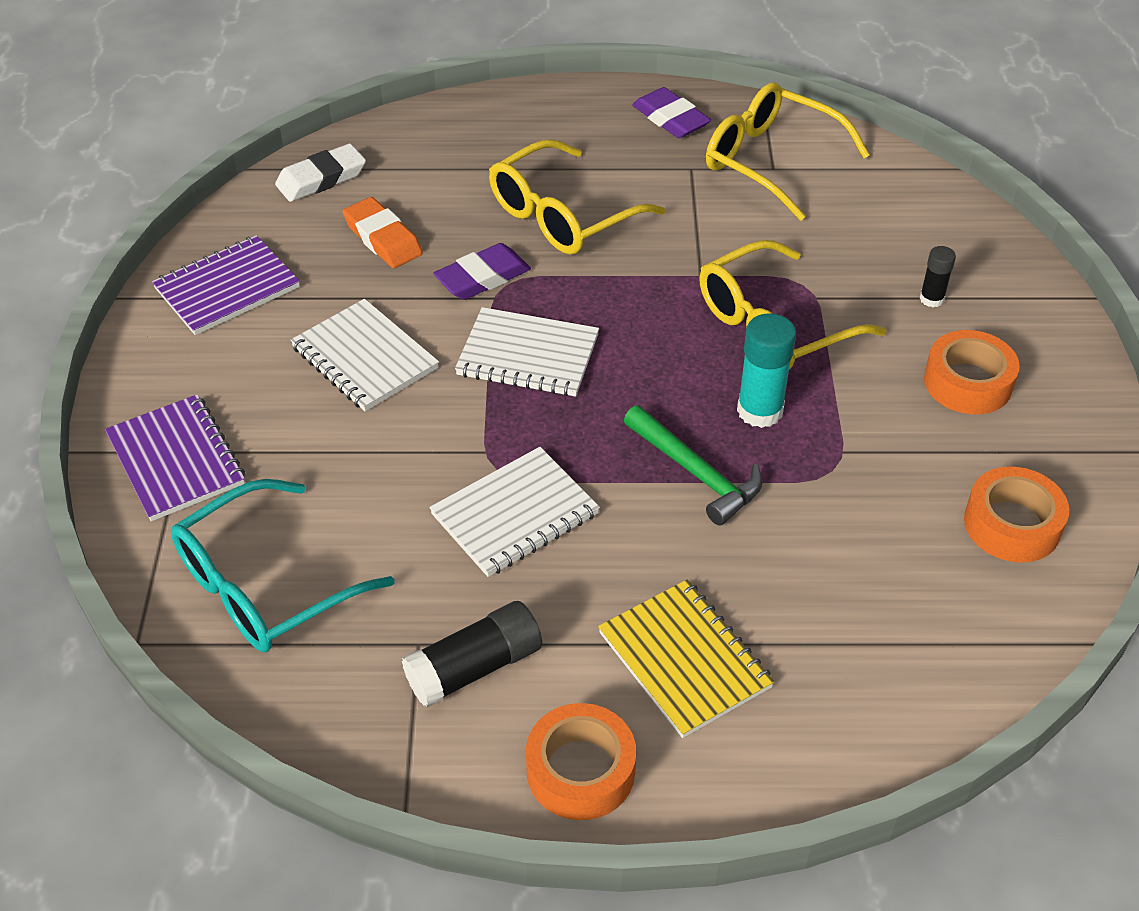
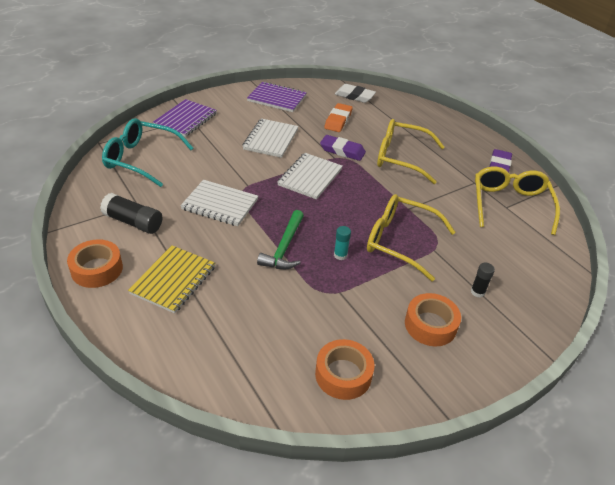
camera: 55 degrees right, 5 degrees down
(528, 355) = (310, 177): white notebook -> white notebook turned 45 degrees clockwise
(760, 411) = (340, 255): turquoise glue stick -> turquoise glue stick, size x0.57

